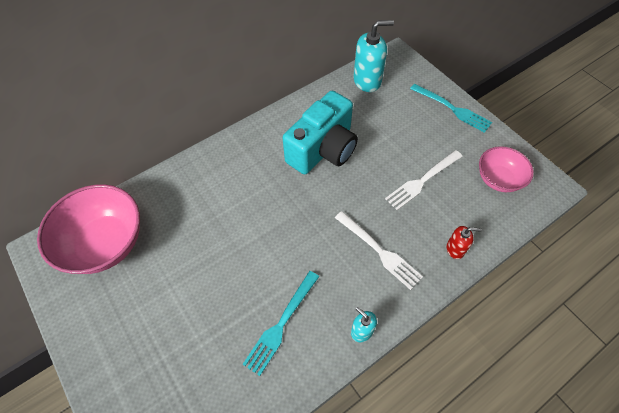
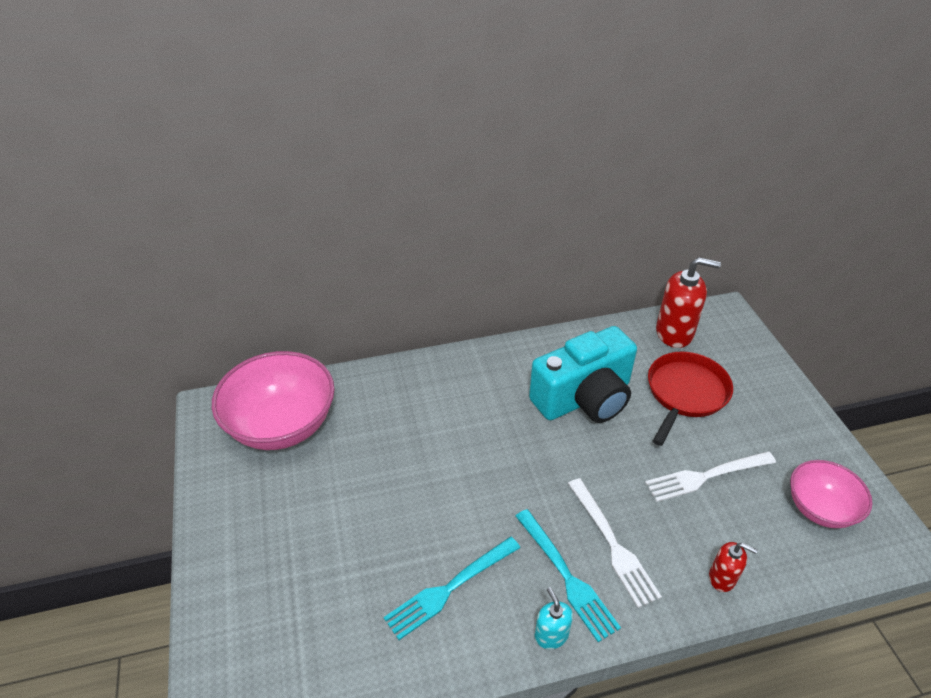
camera: 20 degrees right, 15 degrees down
(367, 81) = (674, 333): turquoise soap dispenser -> red soap dispenser
(389, 124) = (685, 393): none -> red pan
(452, 109) = (783, 399): turquoise fork -> turquoise fork (567, 577)

